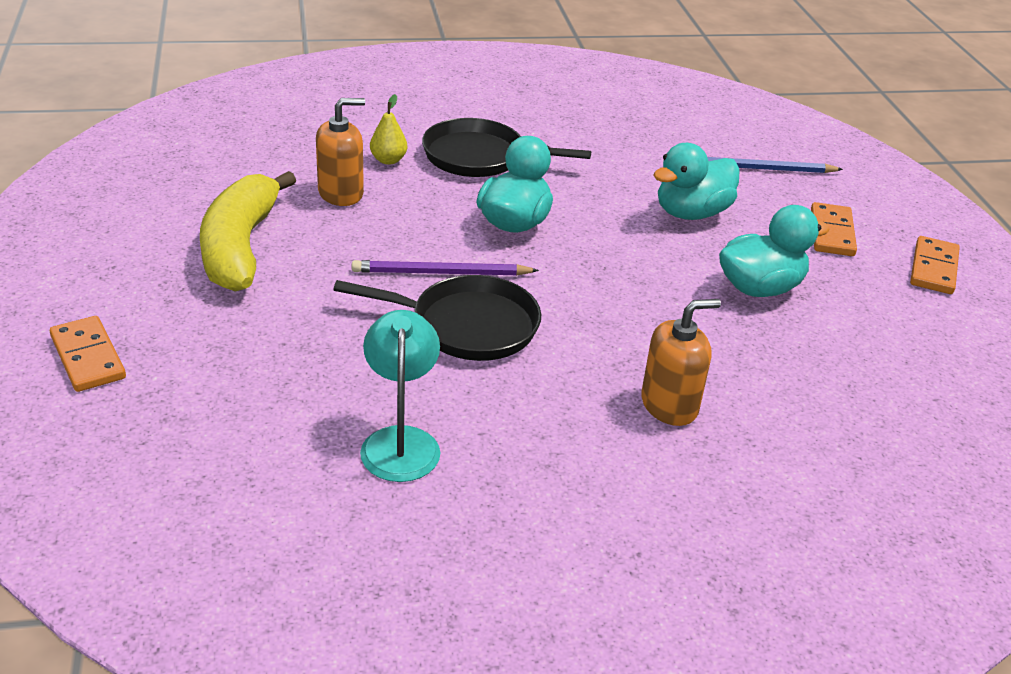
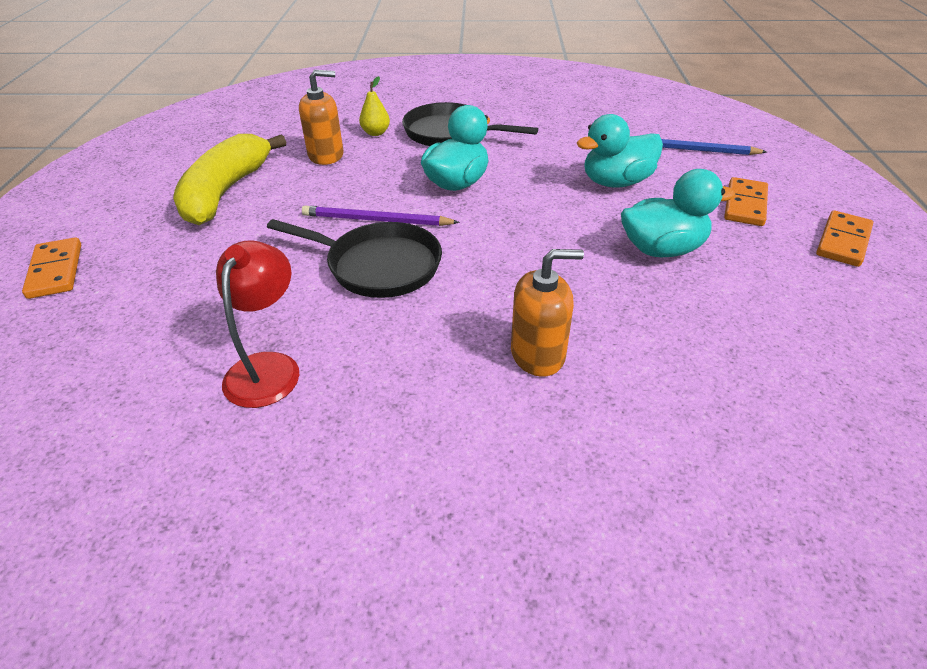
camera: 15 degrees right, 5 degrees up
(400, 441) = (268, 367): turquoise lamp -> red lamp

